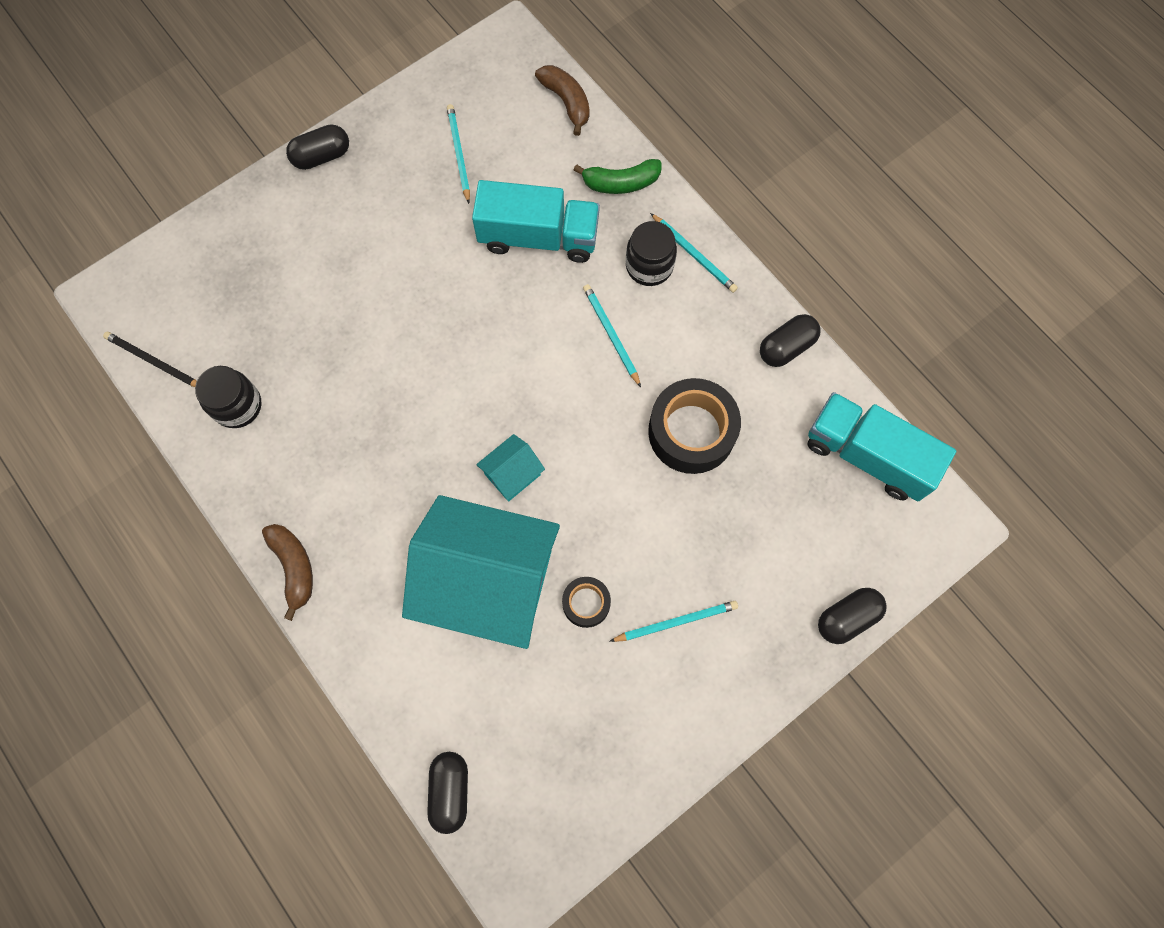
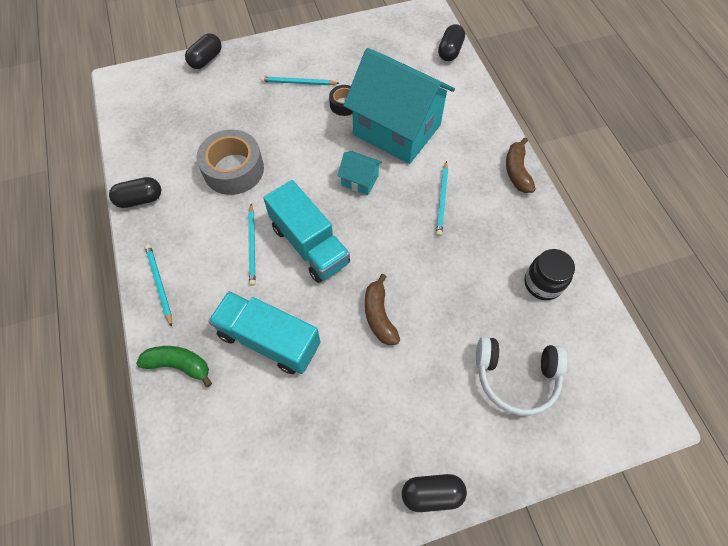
camera: 160 degrees left, 10 degrees down
(154, 362) = (608, 339): black pencil -> none
(256, 286) = (516, 377): none -> white headphones
(459, 154) = (303, 447): turquoise pencil -> turquoise pencil (442, 200)
(512, 474) = (360, 180): turquoise house -> turquoise house turned 45 degrees clockwise
(566, 102) = (181, 468): brown banana -> brown banana (379, 315)
(649, 266) = (197, 286): black jar -> none
(691, 432) = (233, 169): black tape -> grey tape
(847, 617) = (206, 59): black capsule -> black capsule turned 45 degrees counterclockwise
(867, 455) = (137, 125): turquoise truck -> turquoise truck (310, 245)

